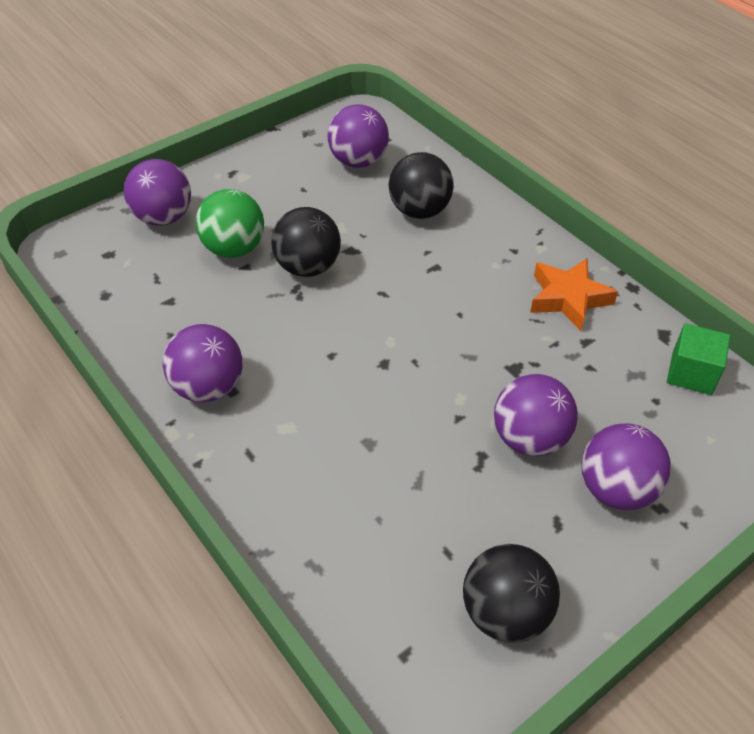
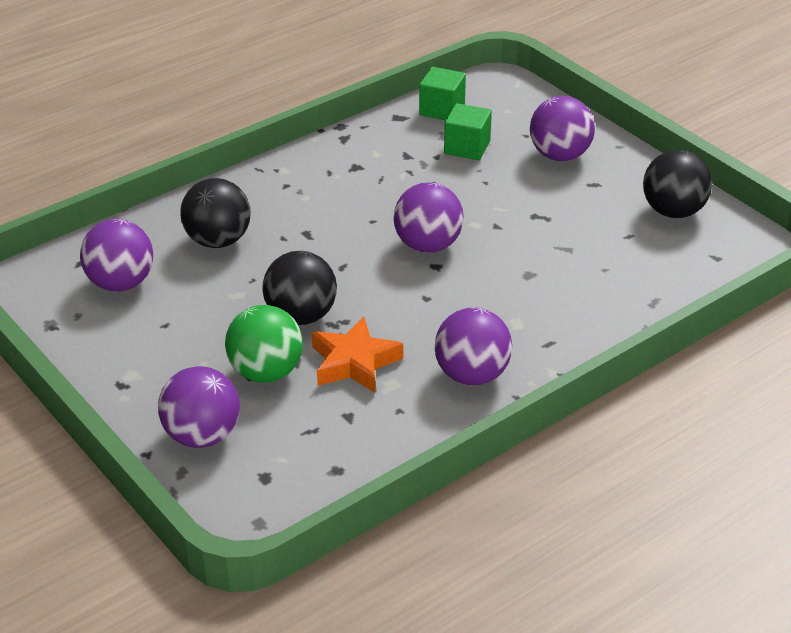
camera: 90 degrees left, 10 degrees down
(529, 438) = (515, 191): purple ball -> purple ball (428, 245)
(568, 298) = (354, 160): orange star -> orange star (354, 362)
(614, 395) = (467, 147): none -> green cube

